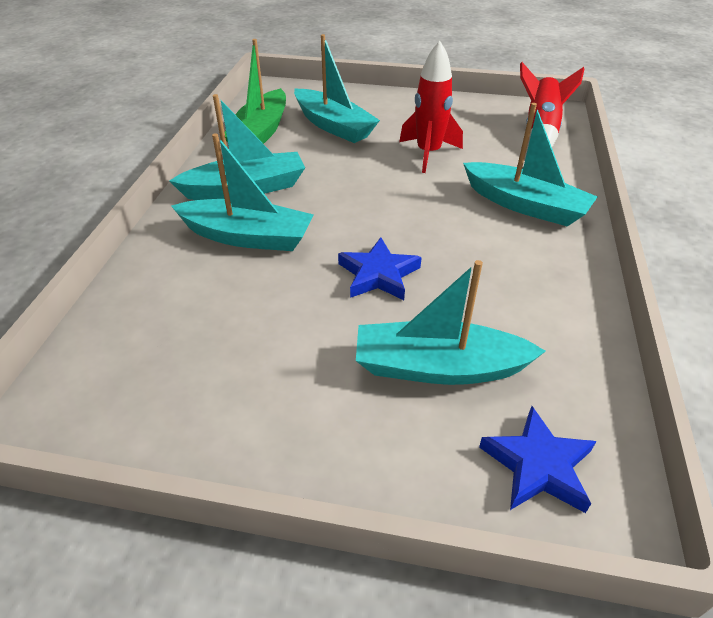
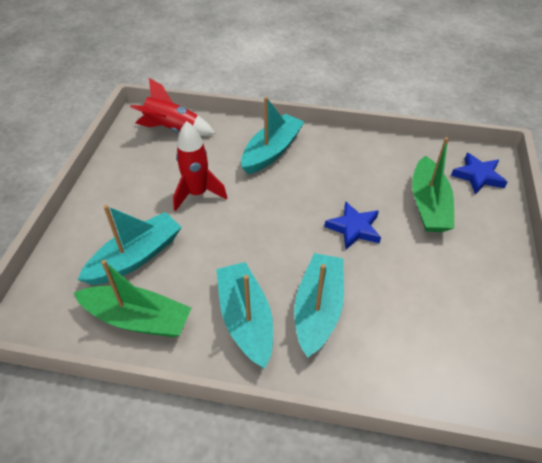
camera: 90 degrees left, 5 degrees up
(438, 367) = (428, 205): turquoise boat -> green boat

